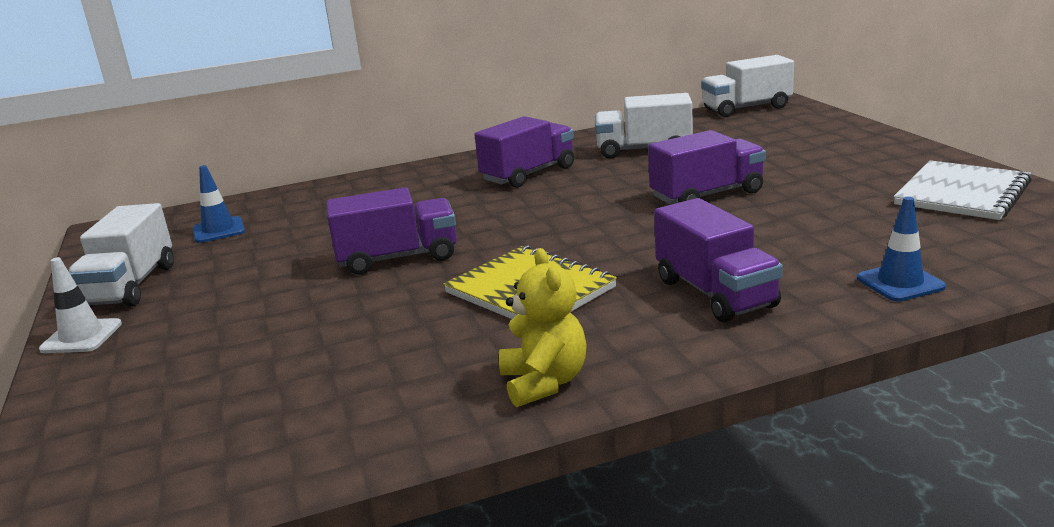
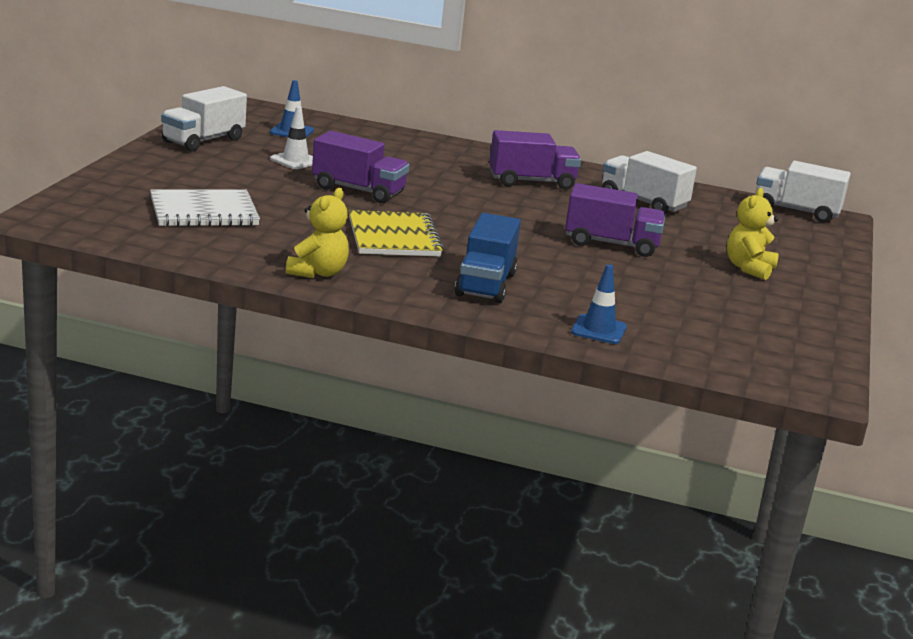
camera: 30 degrees right, 0 degrees up
(81, 337) = (148, 154): white traffic cone -> white traffic cone (295, 160)
(715, 293) = (485, 284): purple truck -> blue truck
(835, 164) = (749, 268): none -> yellow teddy bear
(962, 194) = (778, 320): white notebook -> white notebook (204, 212)

